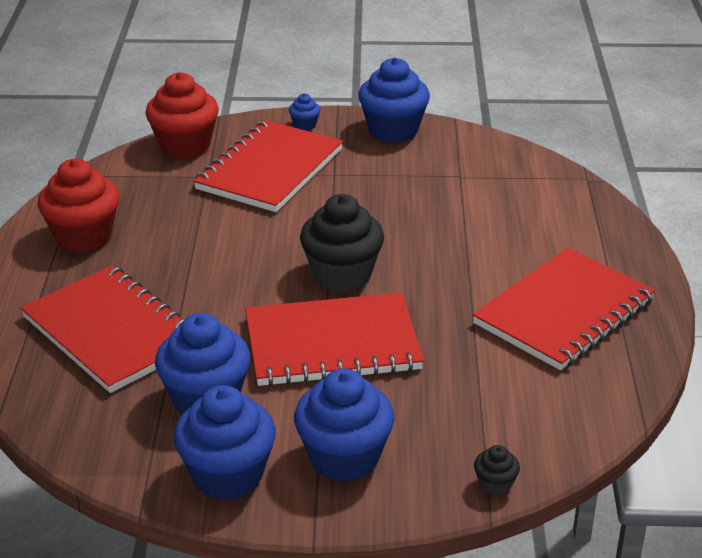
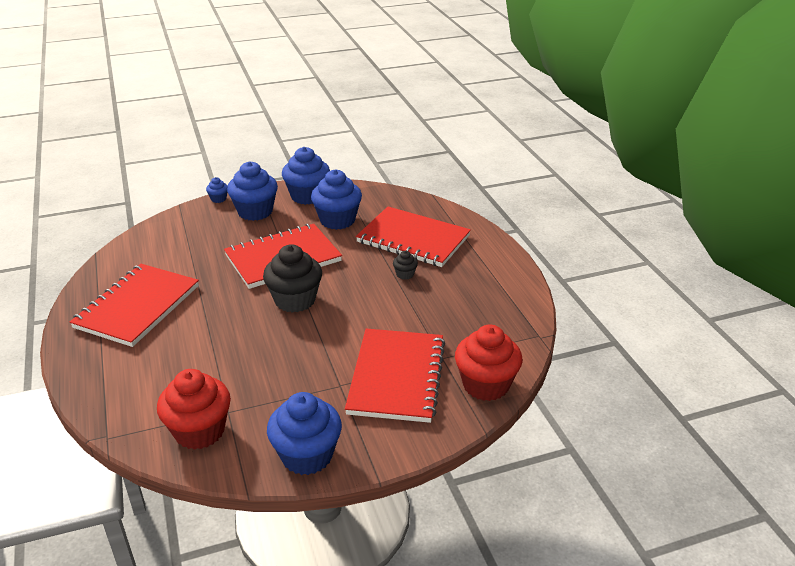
camera: 160 degrees right, 0 degrees up
(84, 237) = (485, 288): red cupcake -> red cupcake (199, 431)
(304, 125) = (396, 439): blue cupcake -> blue cupcake (218, 199)
(495, 485) = (178, 215): black cupcake -> black cupcake (405, 274)

